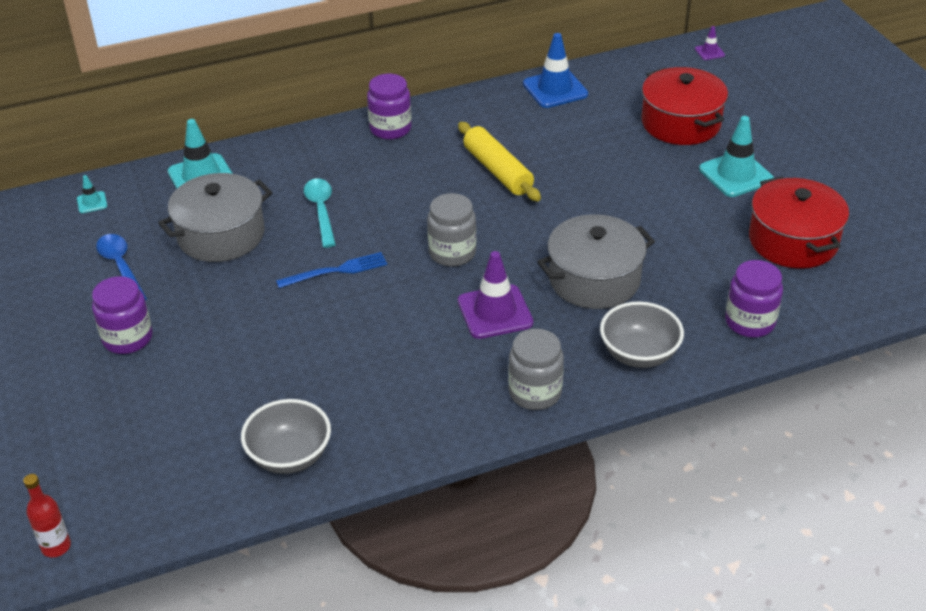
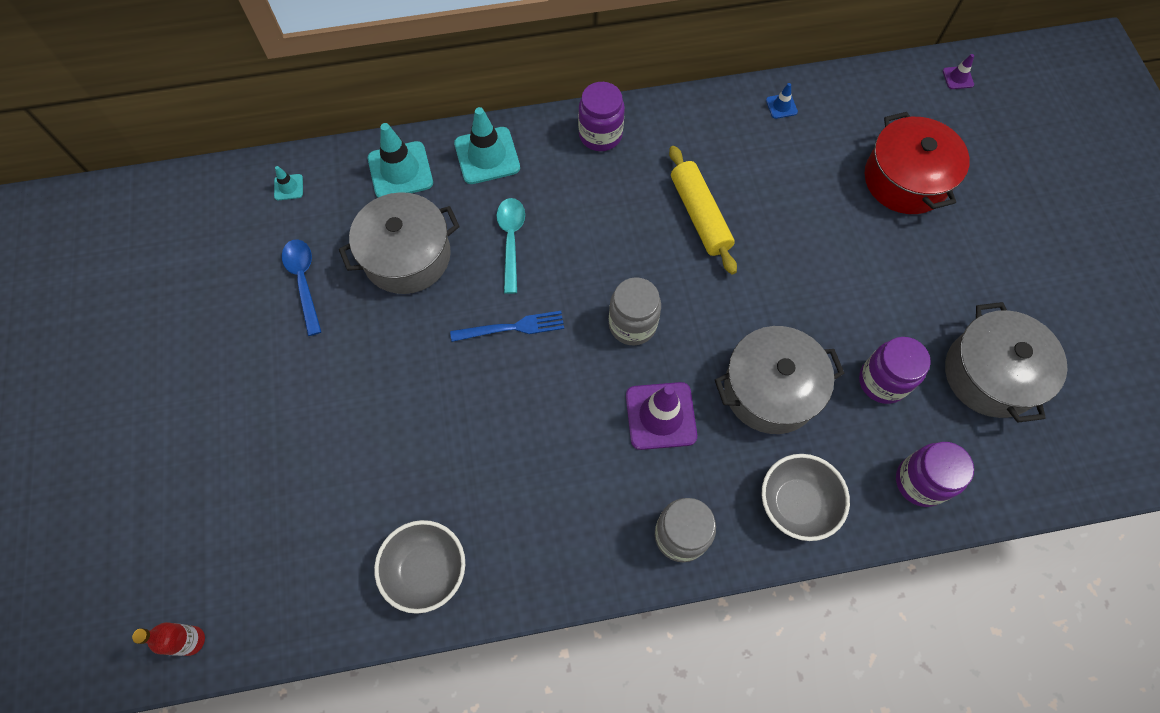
camera: 10 degrees right, 25 degrees up
(127, 338) = (296, 381): purple jar -> purple jar (882, 381)
(555, 89) = (781, 106): blue traffic cone -> blue traffic cone, size x0.48
(736, 174) = (949, 266): turquoise traffic cone -> turquoise traffic cone (487, 156)
(793, 241) = (990, 374): red pot -> grey pot

